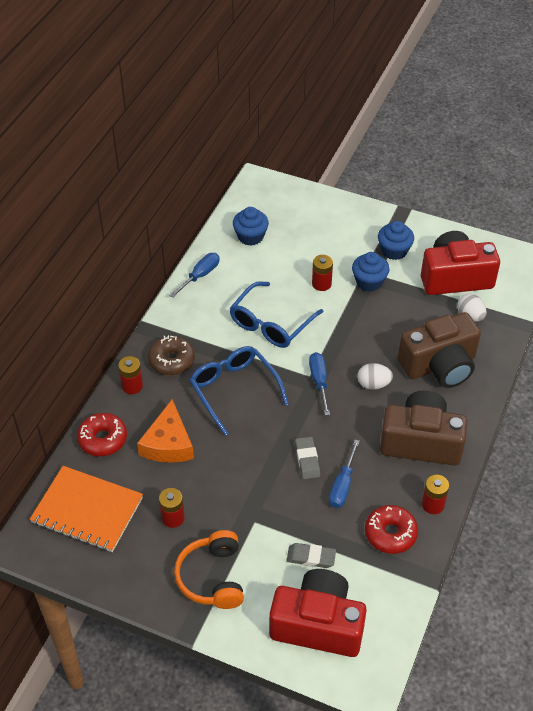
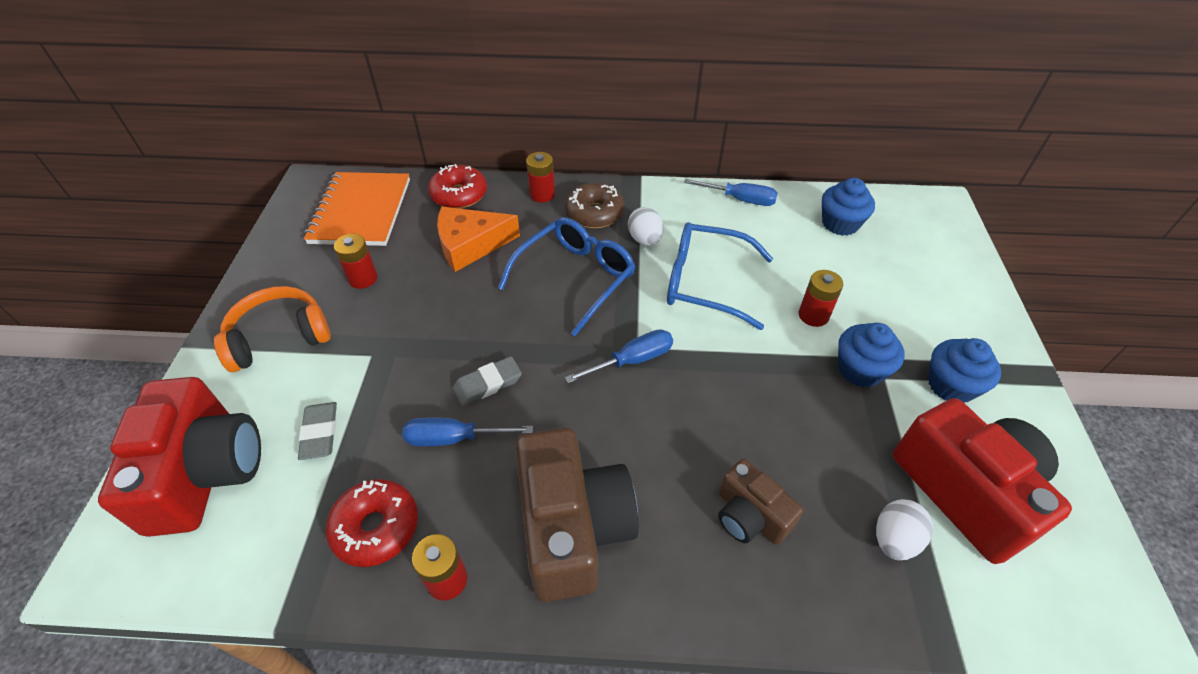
camera: 70 degrees right, 0 degrees up
(373, 384) = (660, 428): white egg -> white egg (645, 240)
(439, 365) = (750, 516): brown camera -> brown camera, size x0.55

